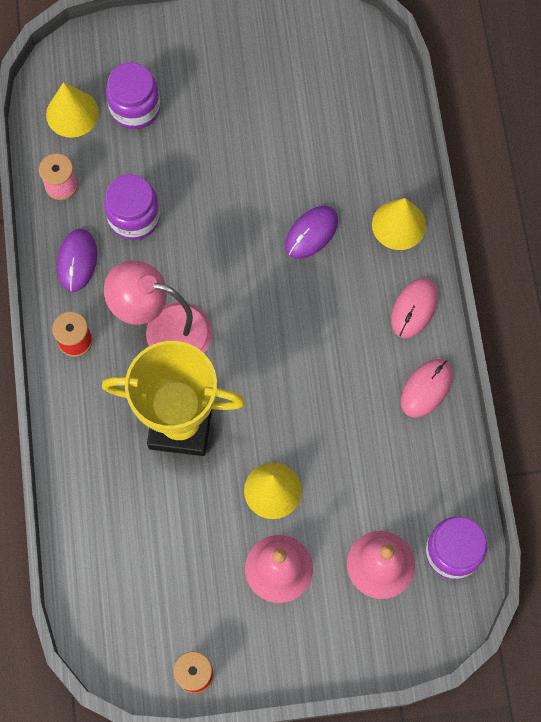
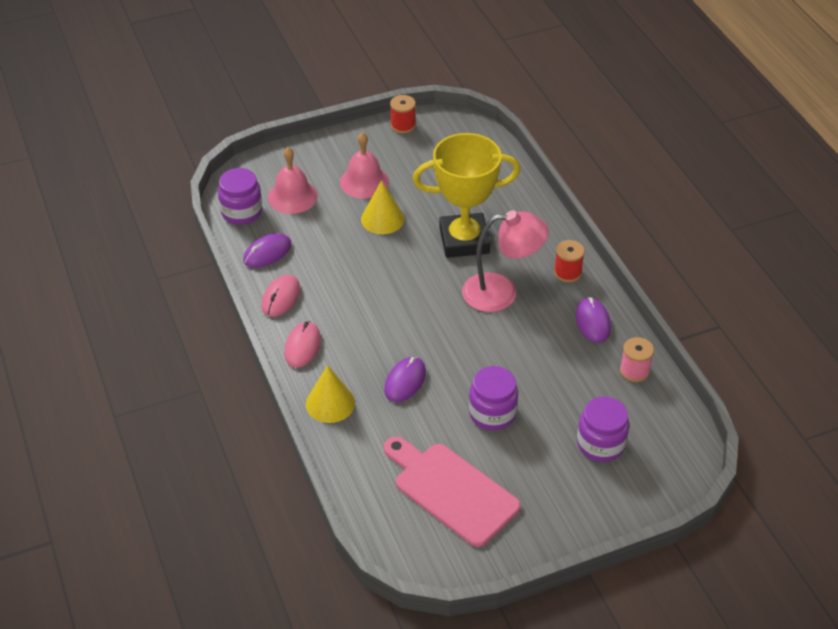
camera: 165 degrees right, 25 degrees down
(72, 113) = (655, 427): yellow cone -> none
(134, 217) = (561, 361): purple jar -> purple jar (492, 413)
(301, 94) = (451, 490): none -> pink cutting board
(431, 468) = (267, 253): none -> purple mouse

